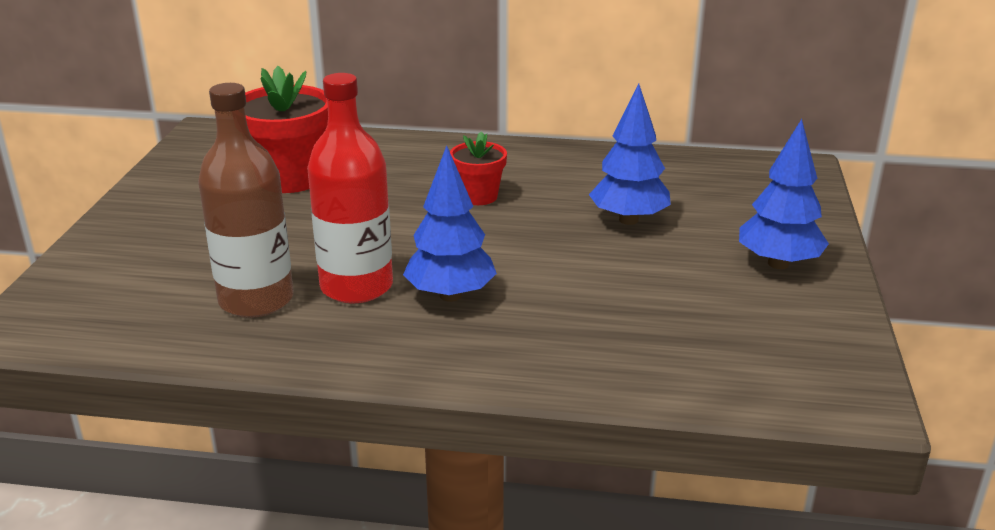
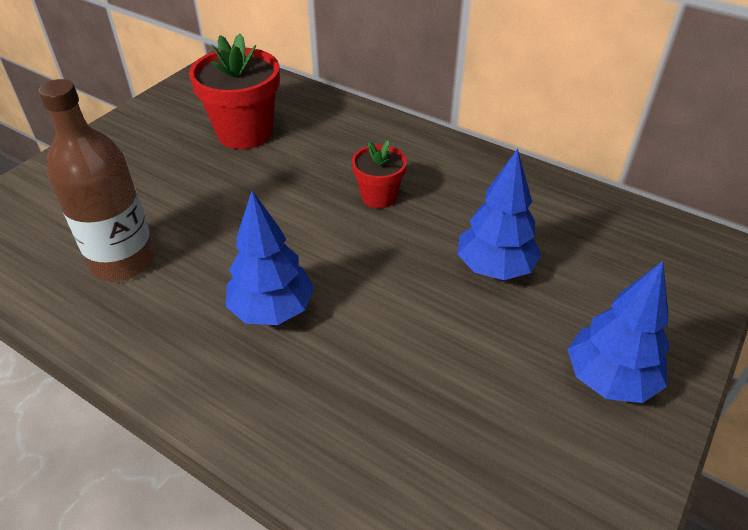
camera: 25 degrees right, 15 degrees up
(356, 286) = (206, 272): red bottle -> none

